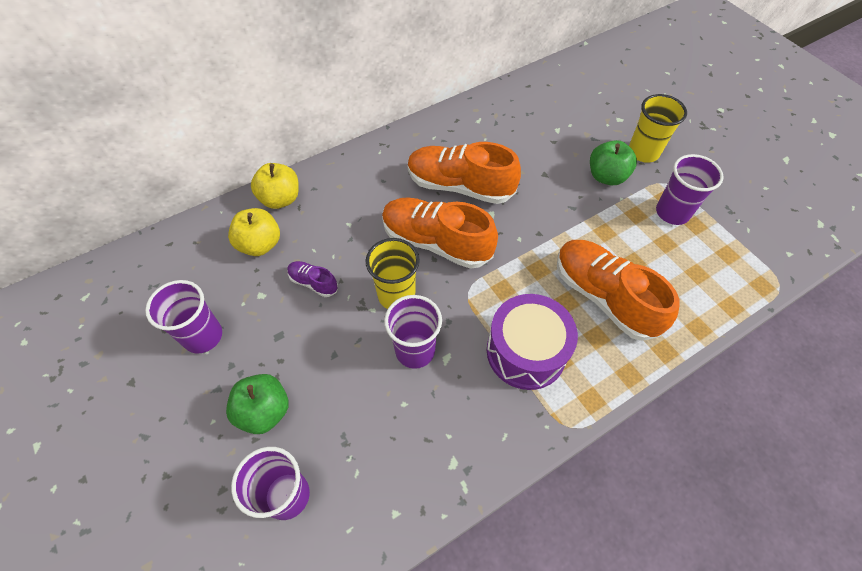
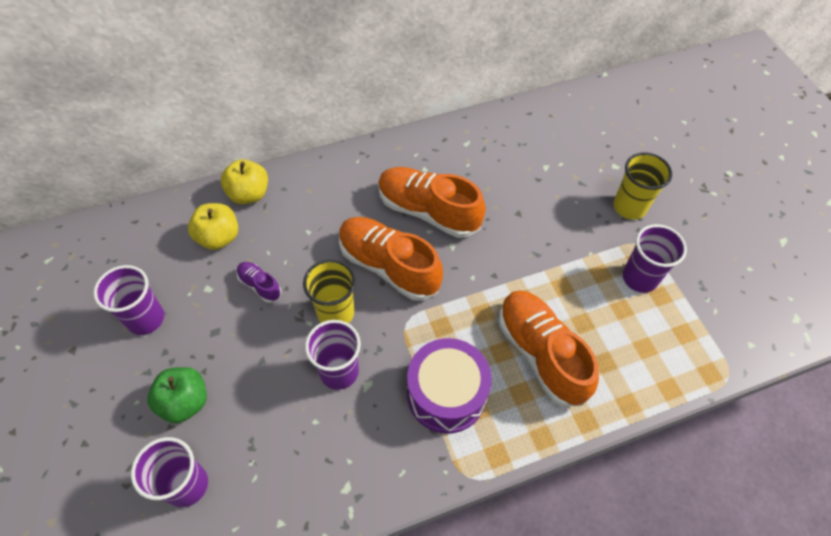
camera: 10 degrees right, 0 degrees up
(606, 176) = (582, 227): green apple -> none

